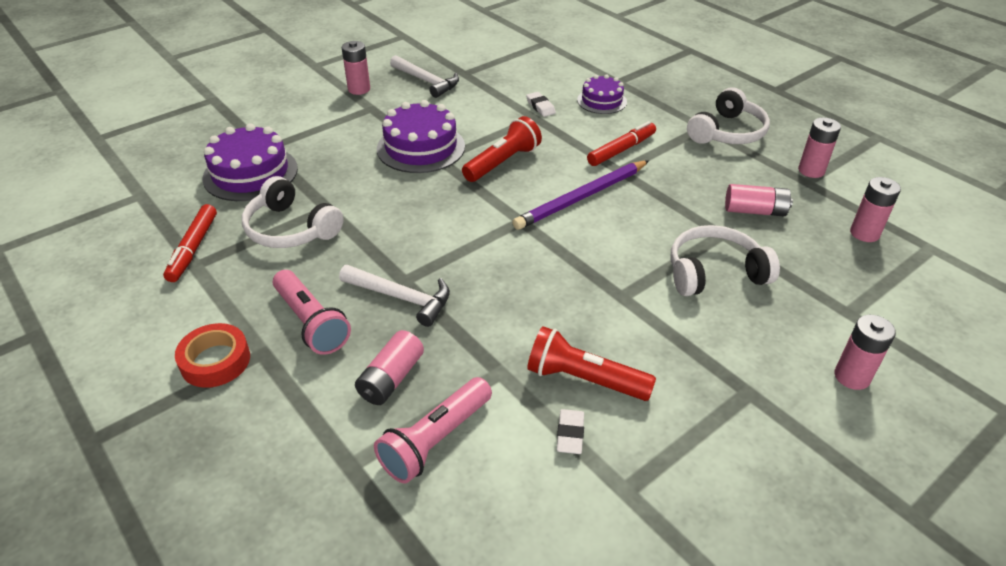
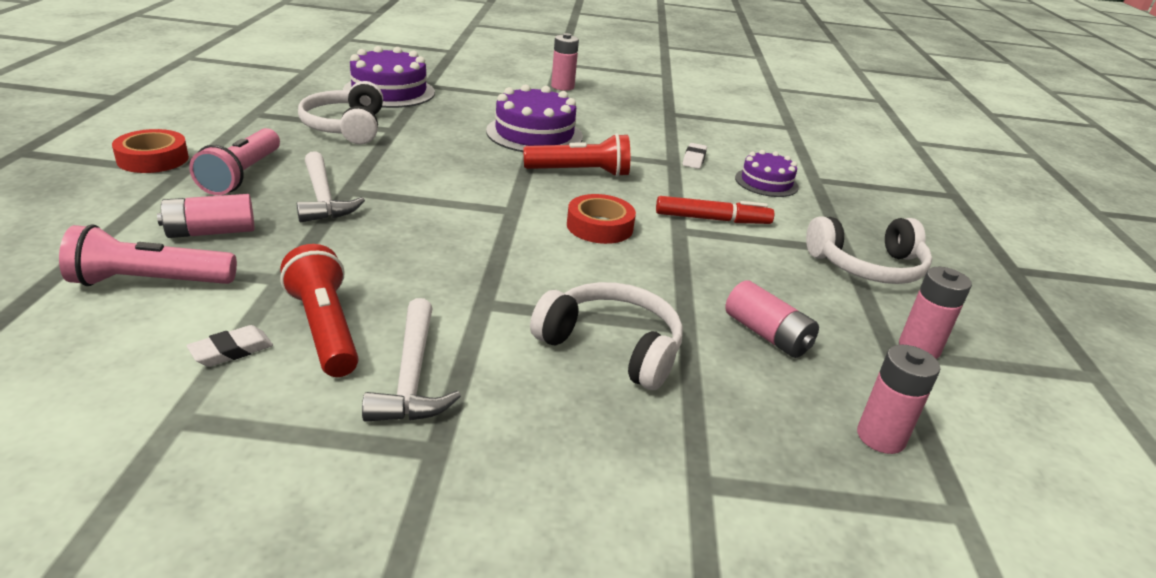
camera: 40 degrees right, 10 degrees down
(193, 248) = (272, 106): red marker -> none
(427, 81) = (626, 104): white hammer -> white hammer (412, 376)
(582, 197) = (599, 226): purple pencil -> red tape
(852, 376) = (576, 532): pink battery -> none

